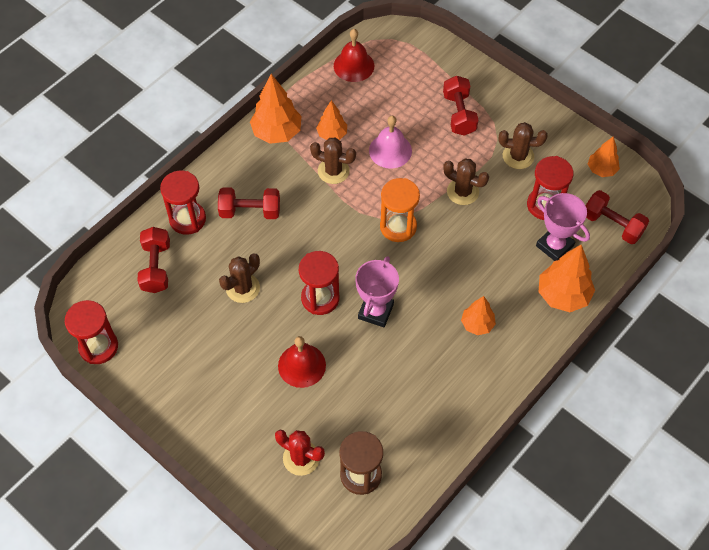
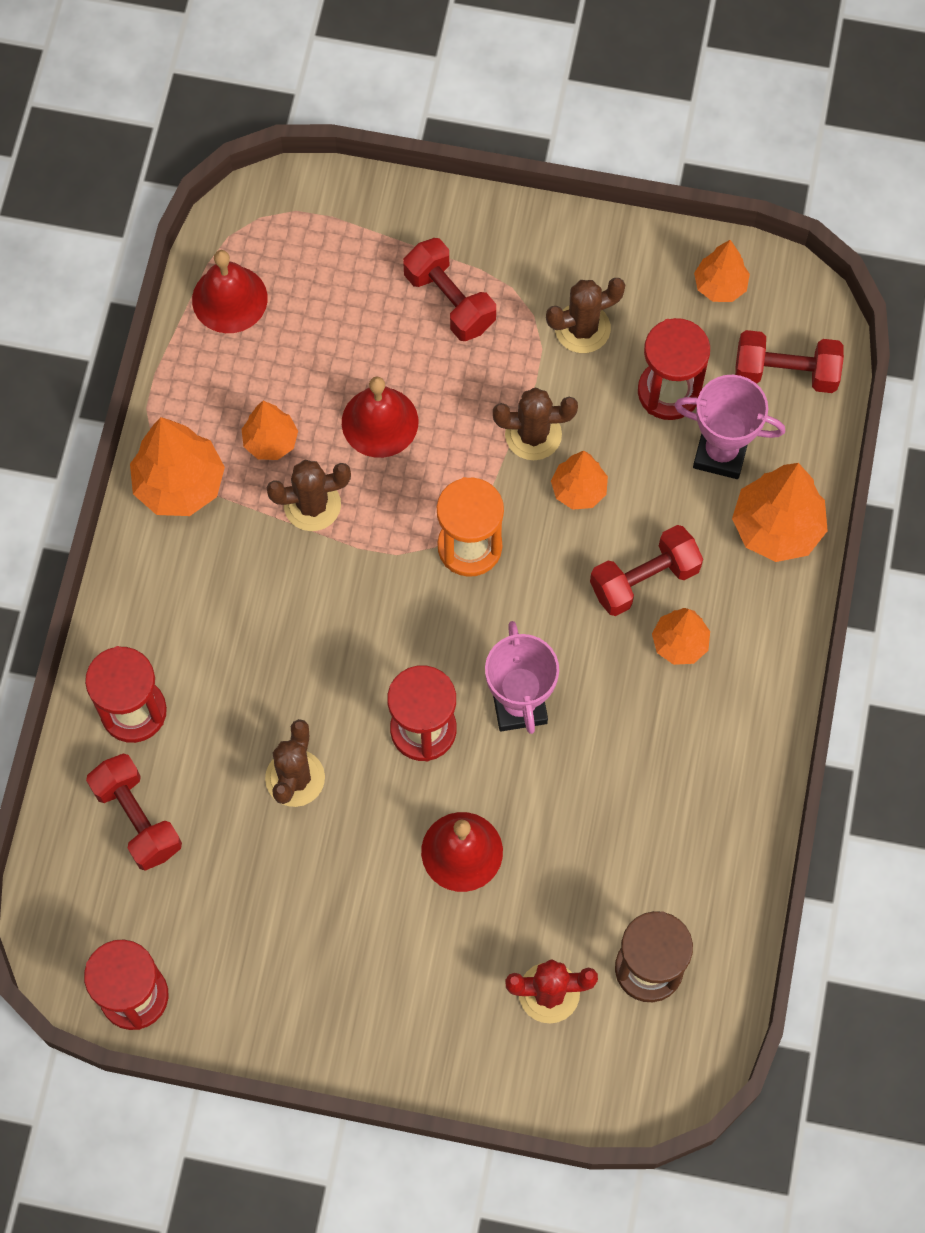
camera: 30 degrees left, 10 degrees up
(250, 211) = (224, 644): red dumbbell -> red dumbbell (644, 579)
(390, 150) = (380, 422): pink bell -> red bell
(470, 228) = (579, 490): none -> orange tree

